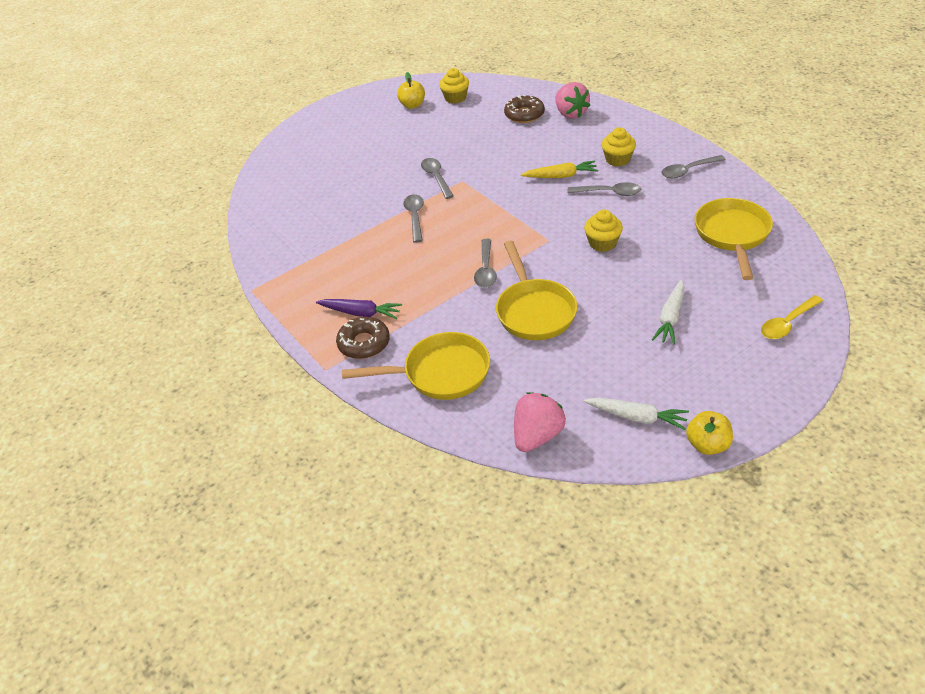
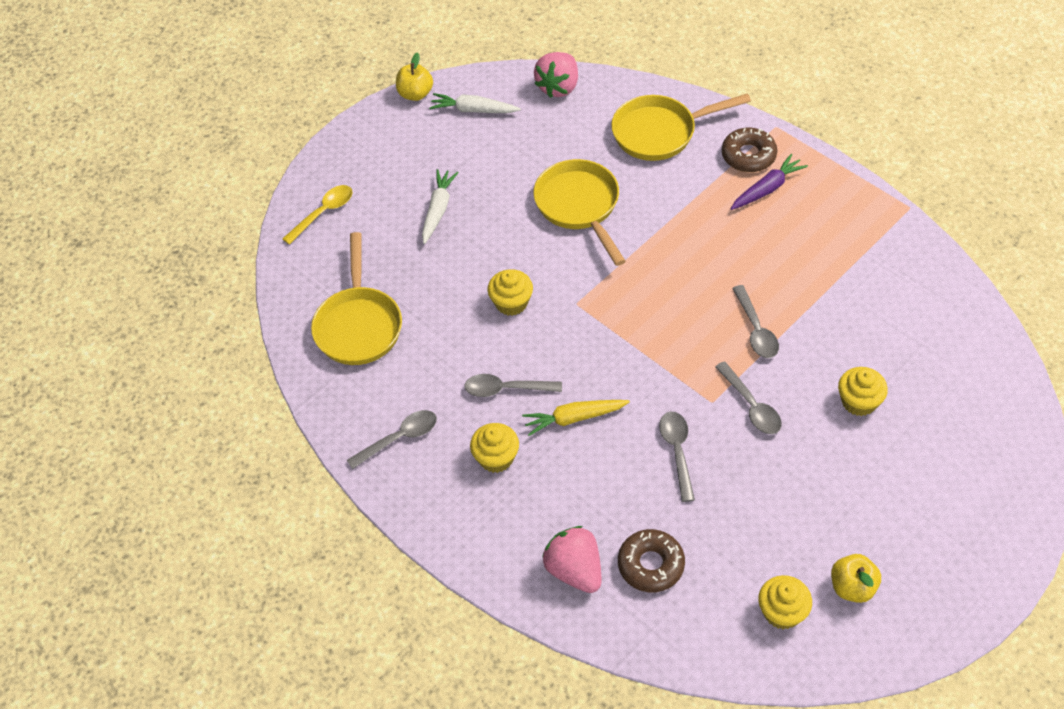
camera: 170 degrees right, 10 degrees up
(361, 313) = (767, 189): purple carrot -> purple carrot turned 135 degrees clockwise
(364, 177) = (859, 402): none -> yellow cupcake
(486, 269) = (643, 255): grey spoon -> grey spoon (677, 452)

